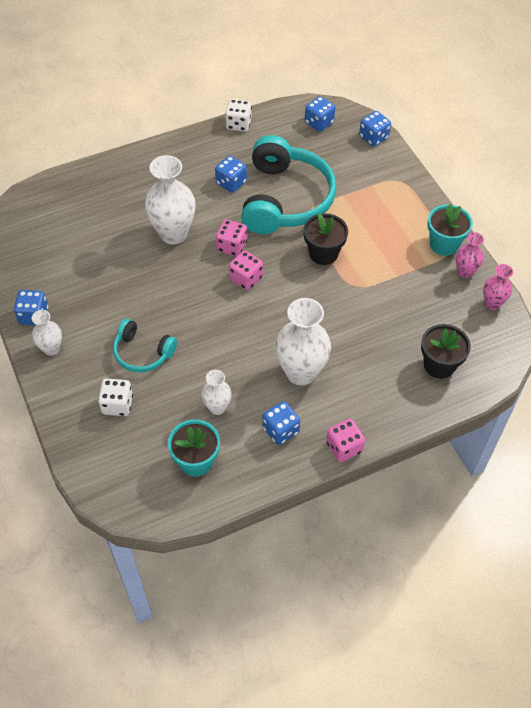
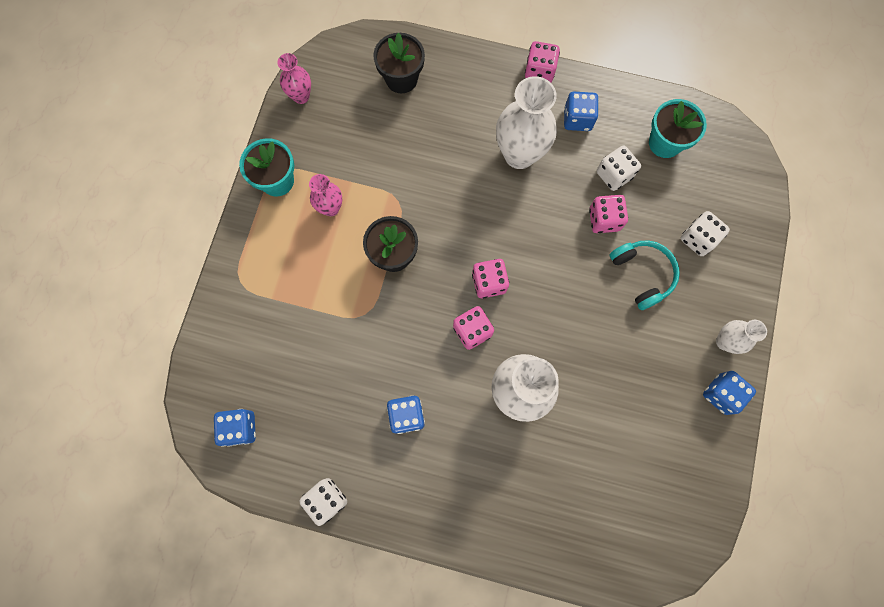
camera: 140 degrees left, 20 degrees up
(199, 370) = (604, 220): none -> pink dice
(217, 407) = (614, 175): white vase -> white dice
(285, 199) = (371, 349): turquoise headphones -> none
(373, 137) = (206, 359): blue dice -> none
(465, 272) = (290, 140): pink vase -> pink vase (331, 208)

